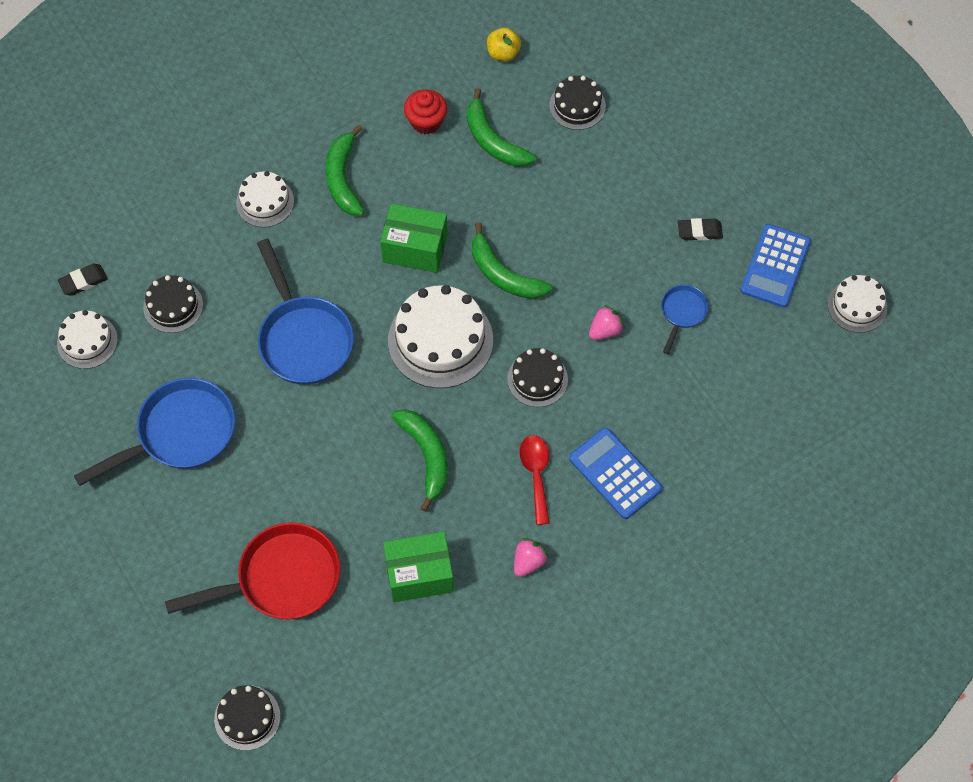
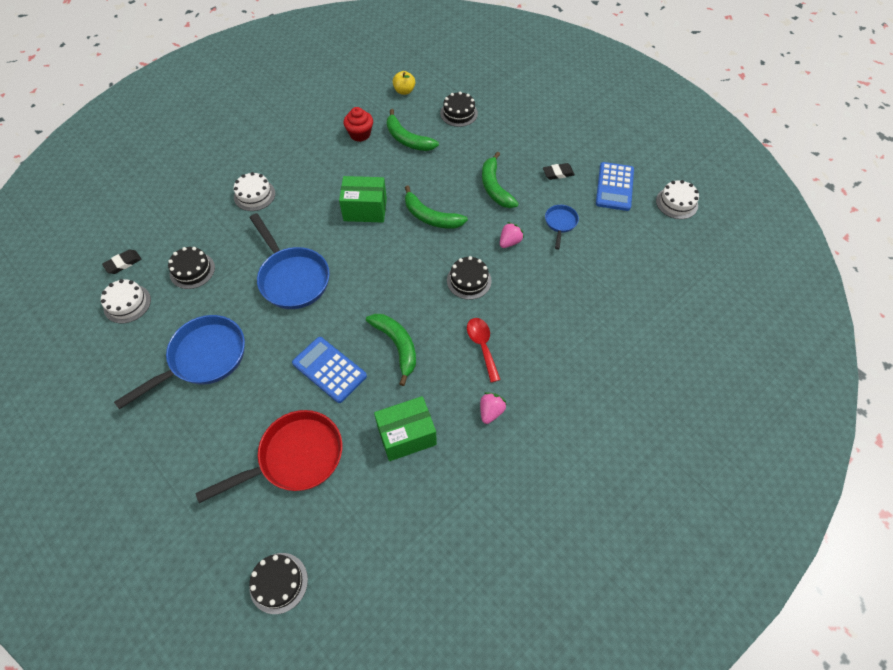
camera: 10 degrees left, 5 degrees down
(343, 178) = (308, 174): green banana -> green banana (495, 187)
(440, 340) = (393, 265): white cake -> none
(615, 473) = (541, 336): blue calculator -> blue calculator (329, 370)

